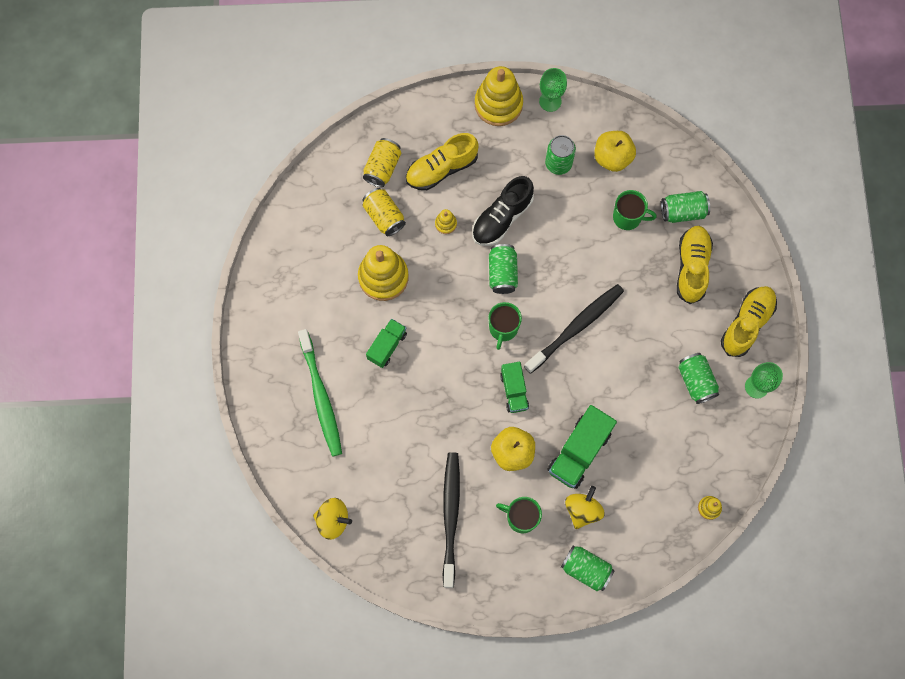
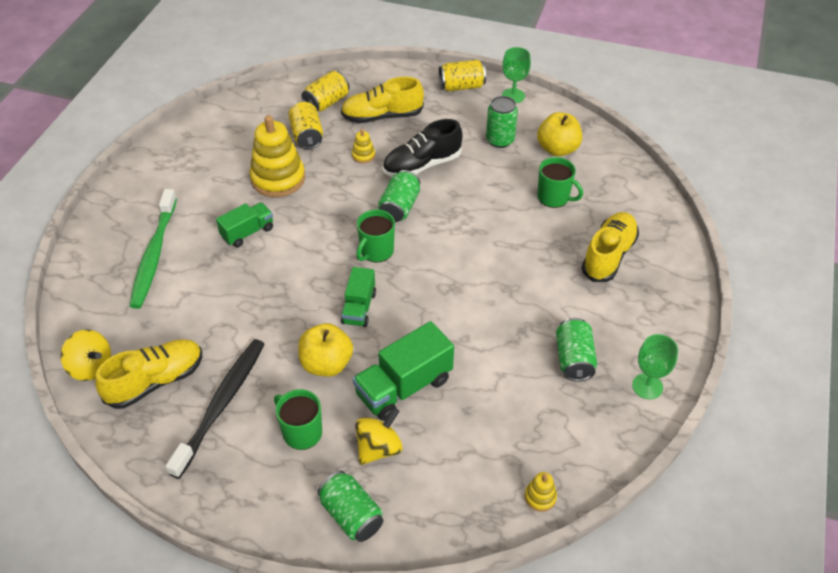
camera: 20 degrees right, 25 degrees down
(498, 104) = (461, 86): yellow stacking toy -> yellow can
(576, 327) = (456, 272): black toothbrush -> none
(683, 212) = (616, 208): green can -> none
(746, 324) = (655, 322): yellow shoe -> yellow shoe (156, 381)

